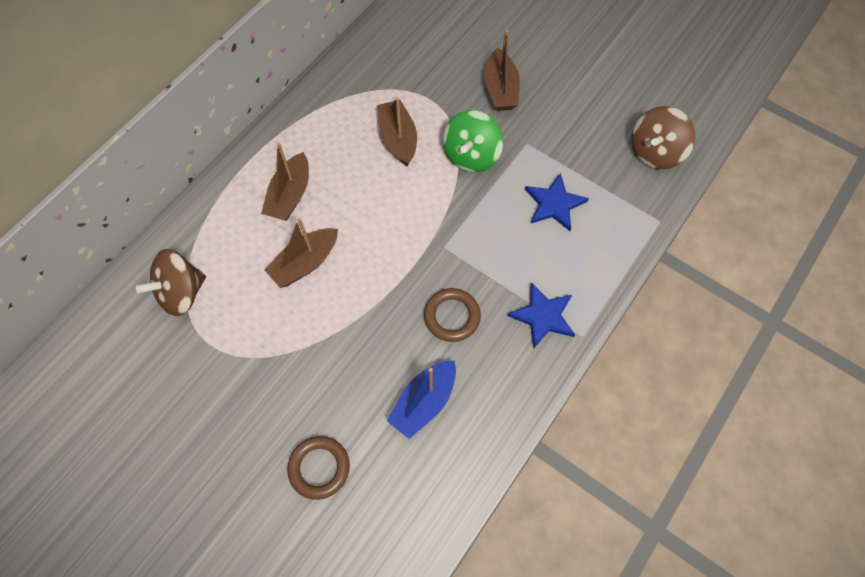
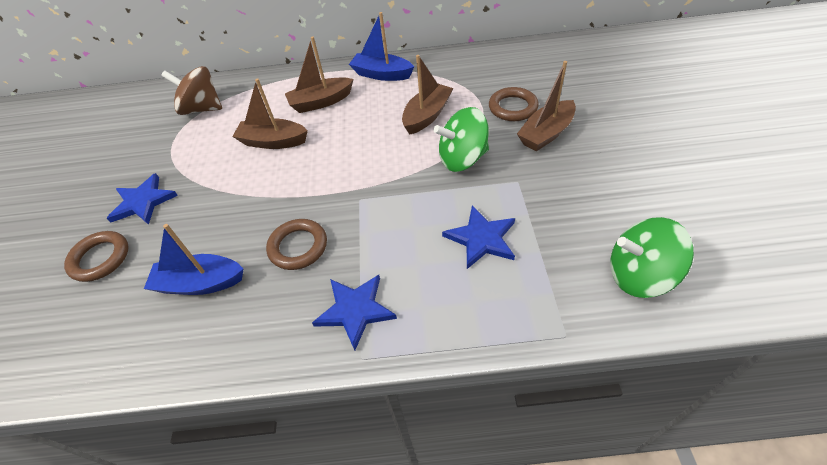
camera: 55 degrees right, 15 degrees down
(276, 405) = (143, 202): none -> blue star
(305, 127) = (382, 74): none -> blue boat
(452, 82) = (512, 107): none -> brown ring
(655, 152) = (639, 275): brown spinning top -> green spinning top

